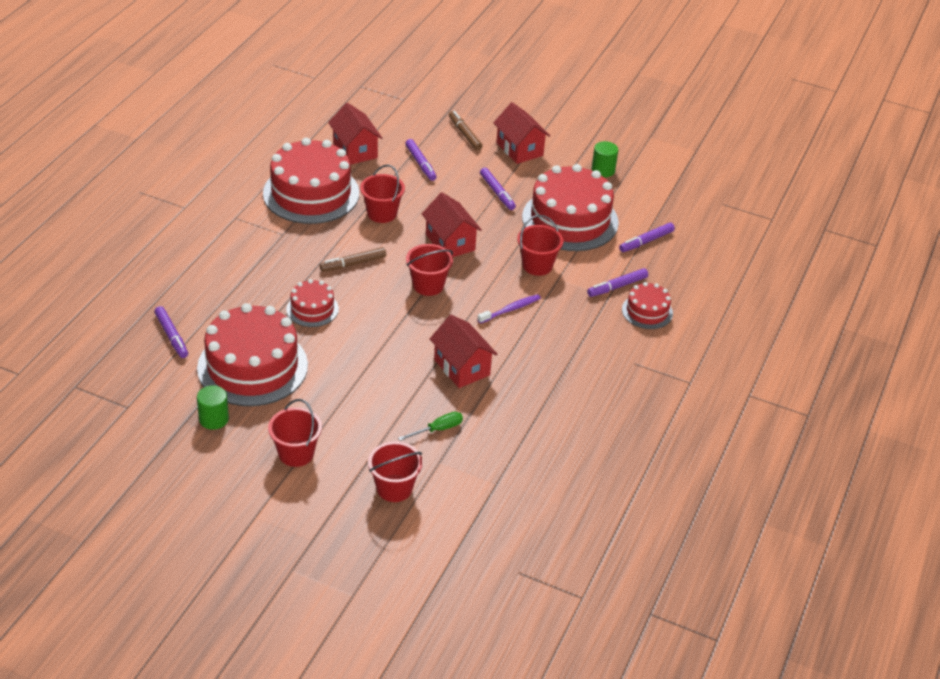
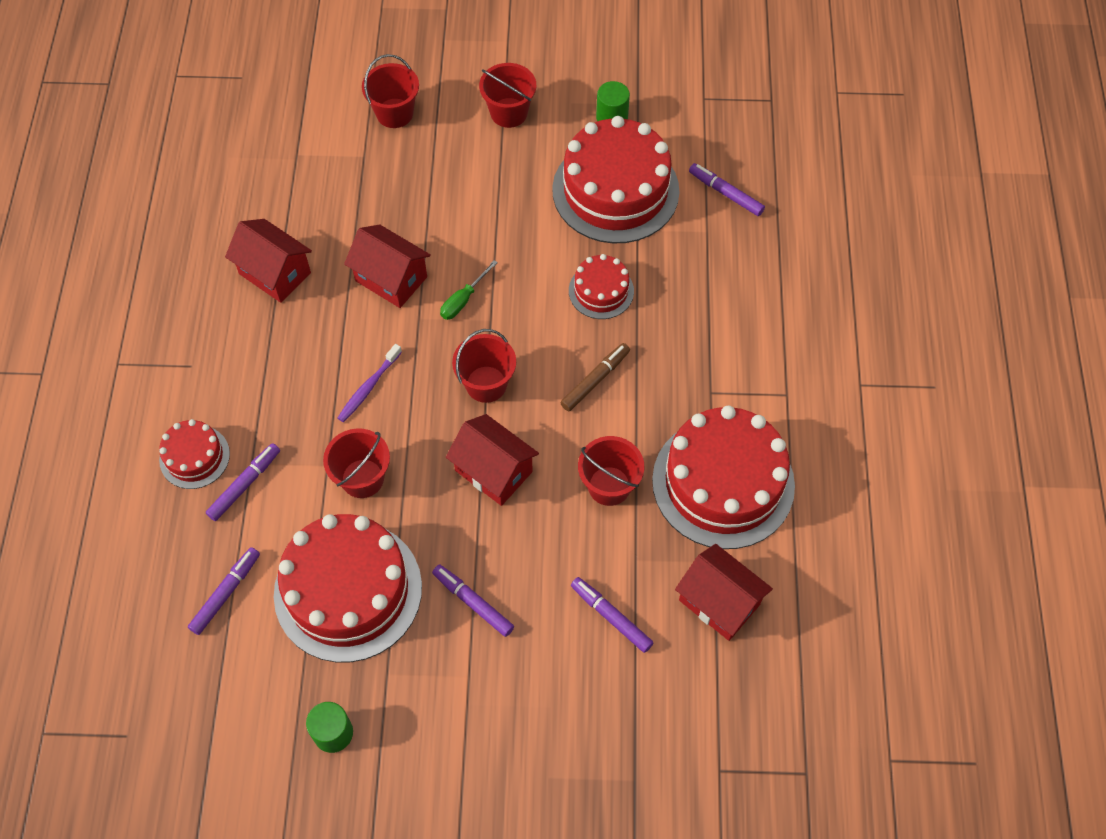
camera: 160 degrees right, 20 degrees up
(438, 429) = (382, 192): green screwdriver -> green screwdriver (463, 300)
(464, 134) = (580, 722): brown marker -> none
(519, 149) = (480, 725): red house -> red house (275, 273)

